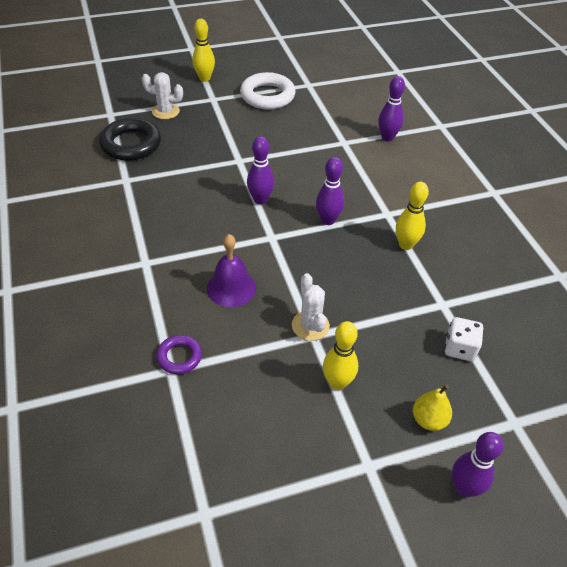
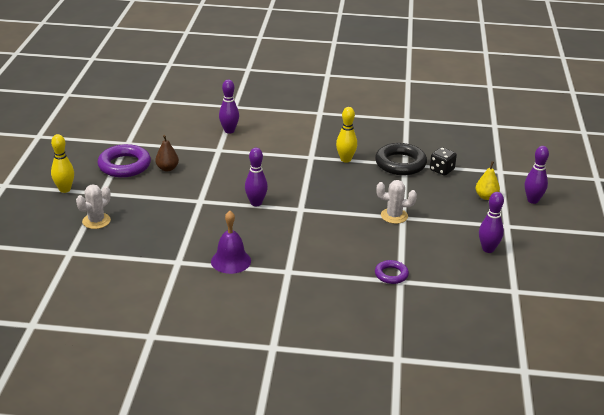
camera: 65 degrees left, 15 degrees down
(131, 144) = (129, 249): black ring -> black ring (400, 163)
(231, 288) = (340, 238): purple bell -> purple bell (231, 261)
(267, 96) = (124, 165): white ring -> purple ring
(282, 122) = (167, 168): none -> brown pear
(328, 220) = (300, 181): purple bowling pin -> purple bowling pin (488, 249)
(337, 383) = (445, 219): yellow bowling pin -> none
(459, 348) = (441, 170): white dice -> black dice

